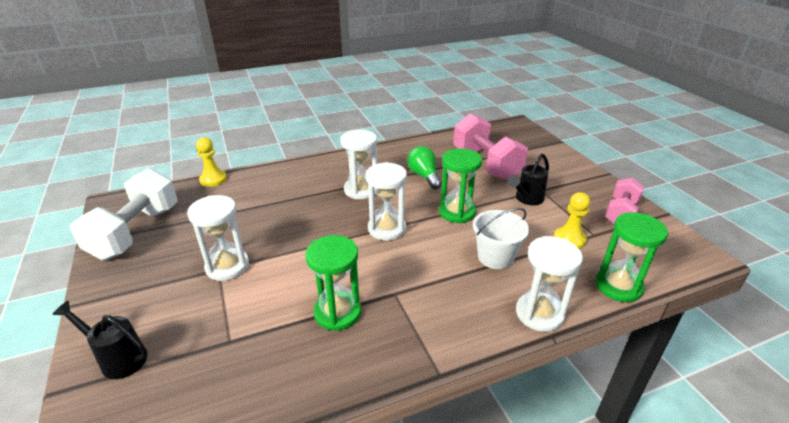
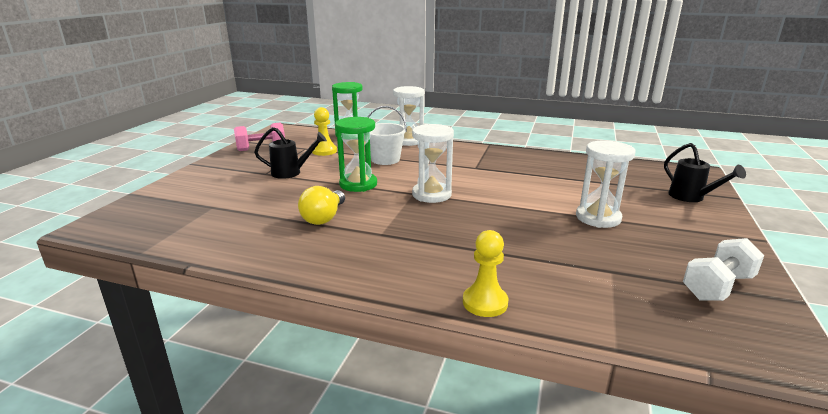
camera: 140 degrees left, 10 degrees down
(136, 232) = (717, 287): white dumbbell -> white dumbbell, size x0.61
(213, 179) = (598, 330): yellow pawn -> yellow pawn (485, 302)
(337, 312) = (522, 172): green hourglass -> none
(361, 190) = (407, 230): white hourglass -> none
(424, 176) = (324, 217): green light bulb -> yellow light bulb
(486, 164) = (247, 204): pink dumbbell -> none

